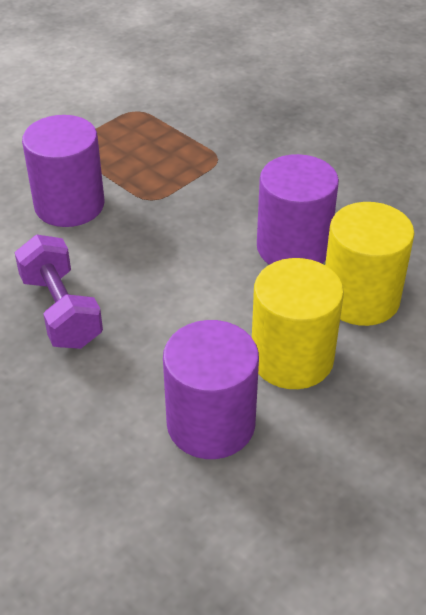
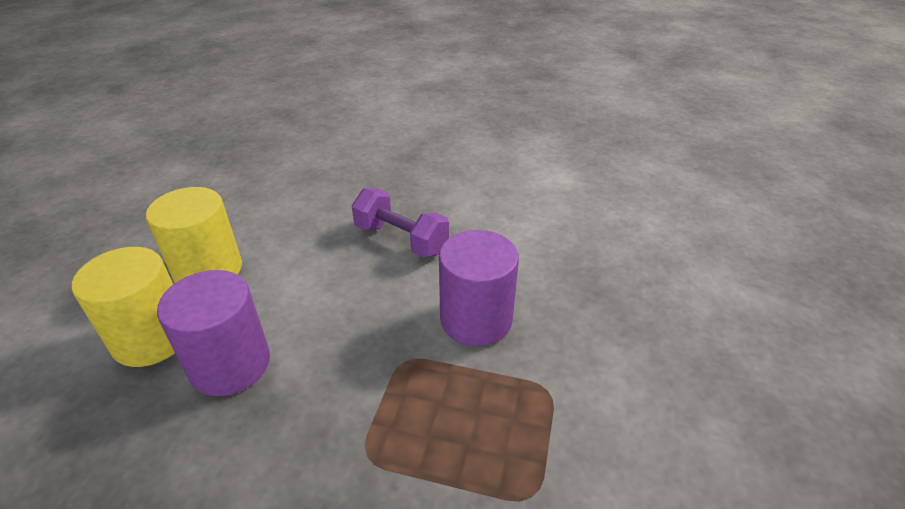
camera: 150 degrees right, 5 degrees down
(211, 424) = (255, 217): purple cylinder -> none

